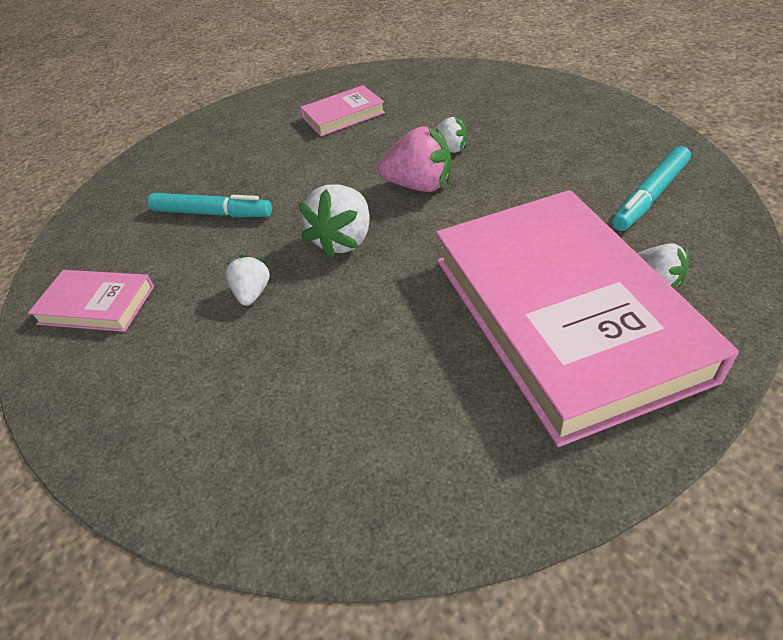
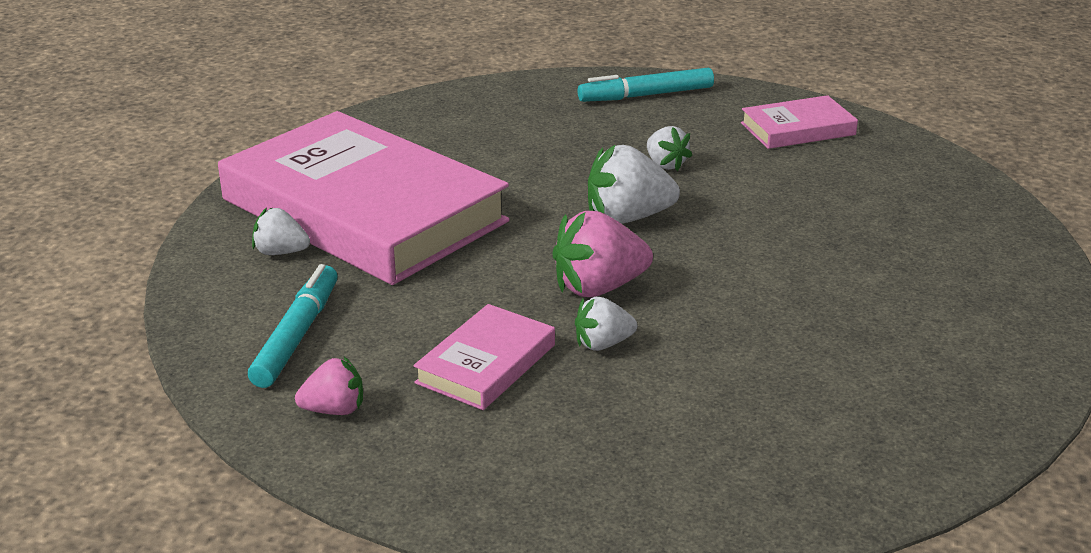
camera: 145 degrees right, 15 degrees down
(212, 213) = (814, 208): turquoise marker -> turquoise marker (646, 95)
(343, 115) = (835, 367): pink book -> pink book (486, 364)
(344, 240) = (627, 218): white strawberry -> white strawberry turned 90 degrees counterclockwise
(631, 144) = (334, 410): none -> pink strawberry

